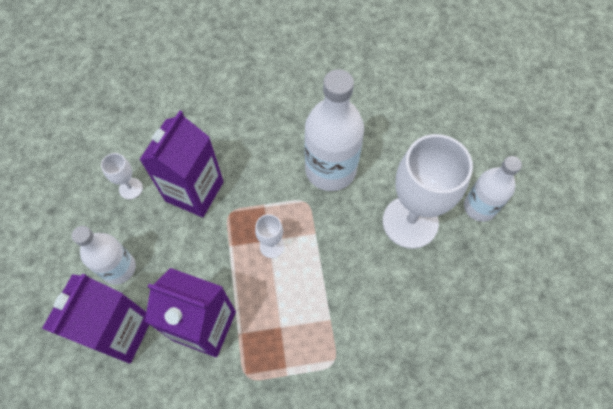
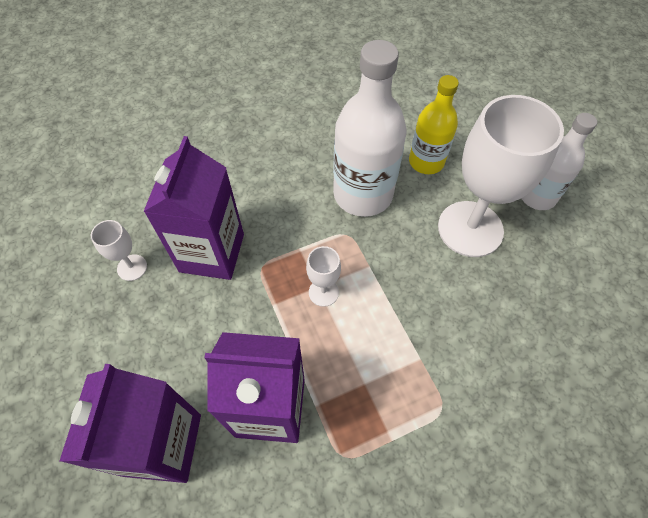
camera: 15 degrees left, 5 degrees down
(119, 268) = (141, 365): white bottle -> none
(394, 153) = (426, 162): none -> yellow bottle

